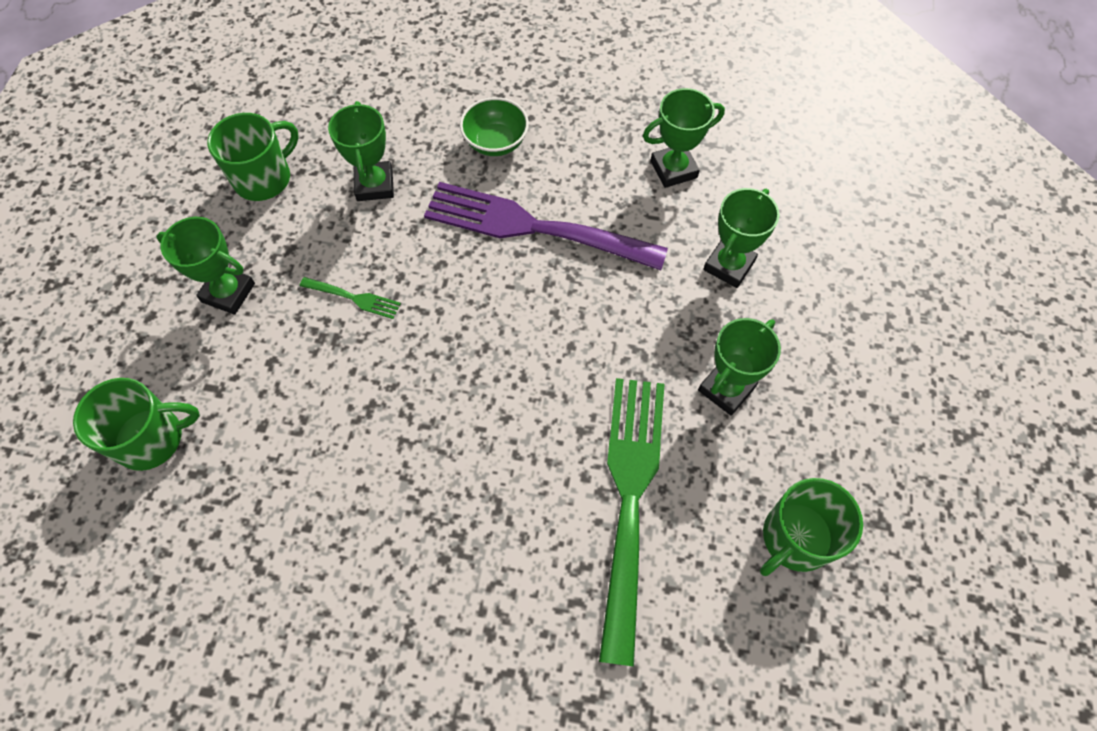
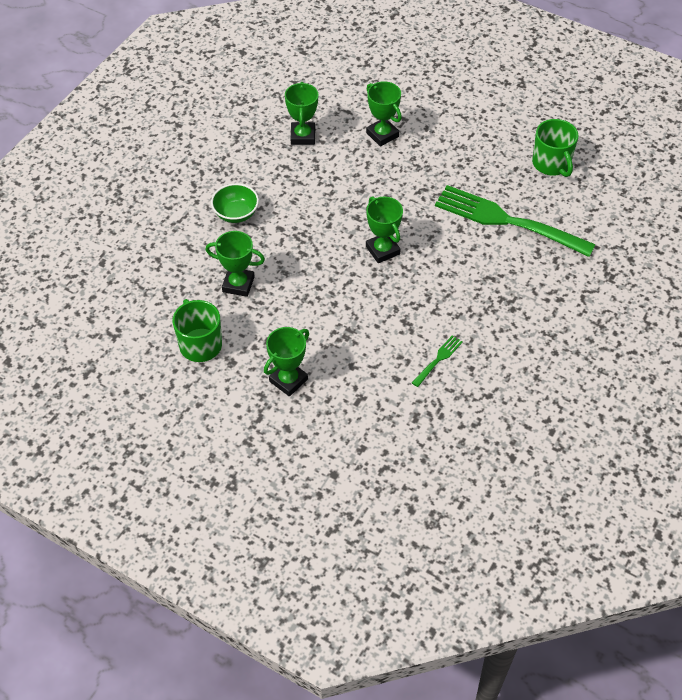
camera: 70 degrees left, 10 degrees down
(151, 438) = (382, 438): green mug -> none
(353, 298) = (323, 314): green fork -> green fork (438, 360)
(536, 227) = (314, 212): purple fork -> none
(726, 389) = (459, 162): green trophy -> green trophy (382, 250)

